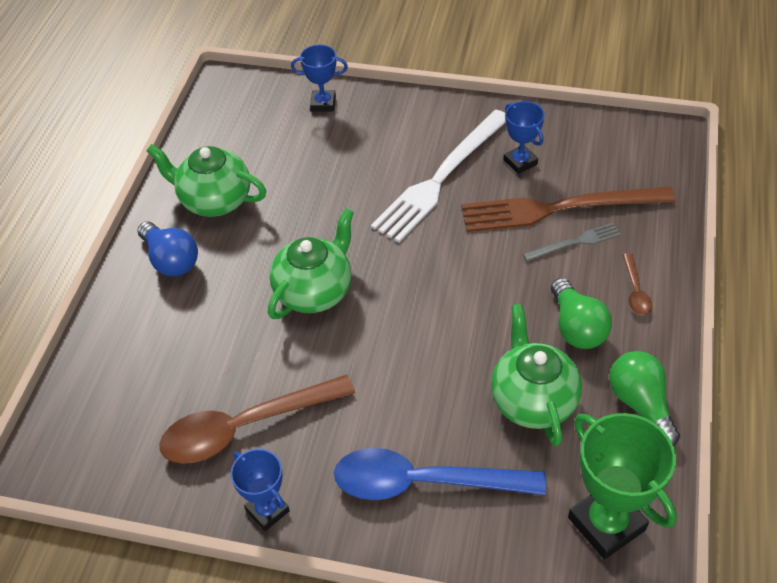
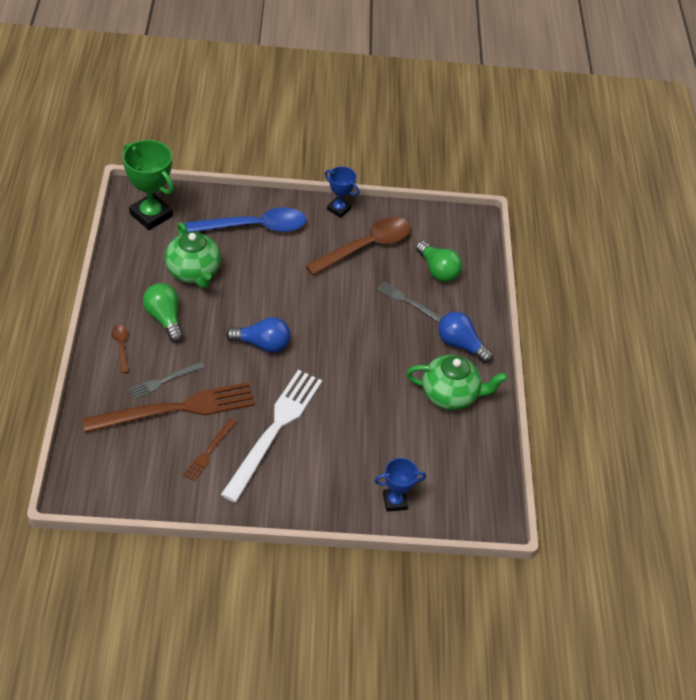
camera: 160 degrees right, 0 degrees up
(217, 328) = (407, 301): none -> grey fork
(315, 291) = (349, 330): green teapot -> none
(440, 280) = (262, 344): none -> blue light bulb
(520, 162) = (209, 451): blue trophy -> brown fork
(640, 404) = (125, 274): green light bulb -> green light bulb (437, 270)

